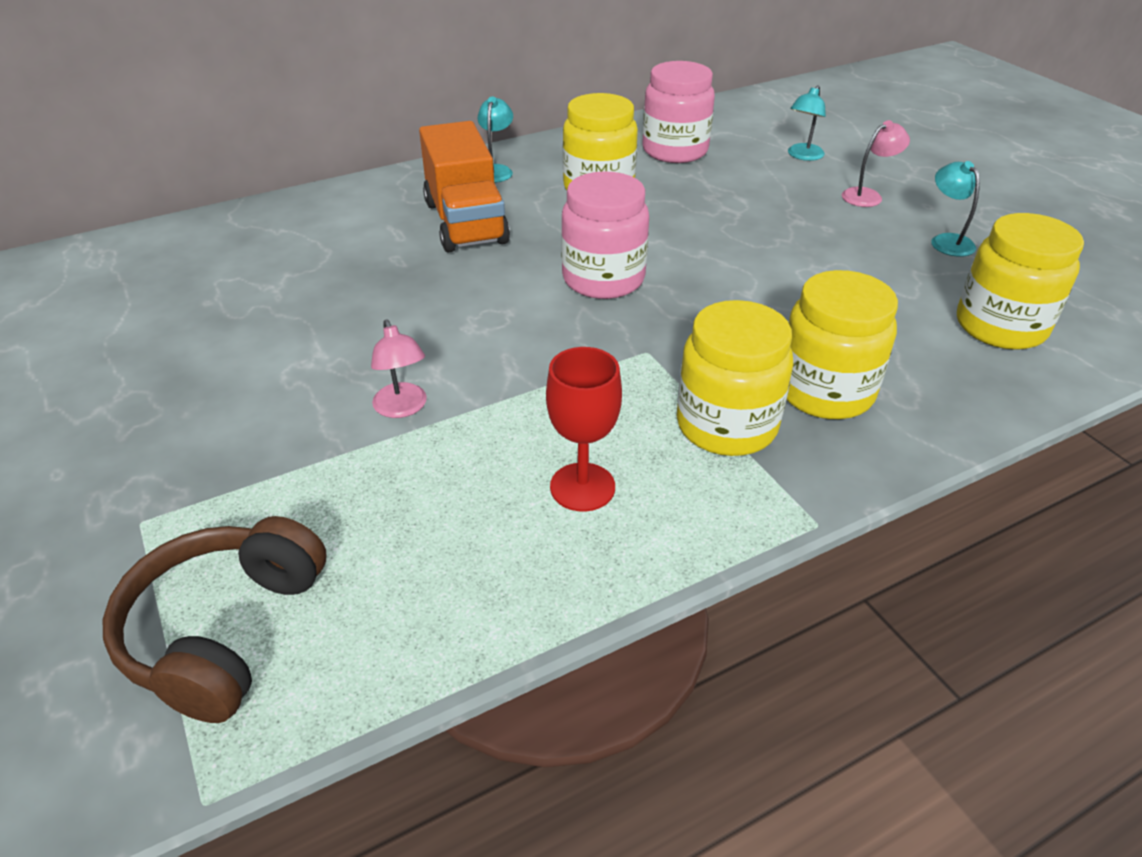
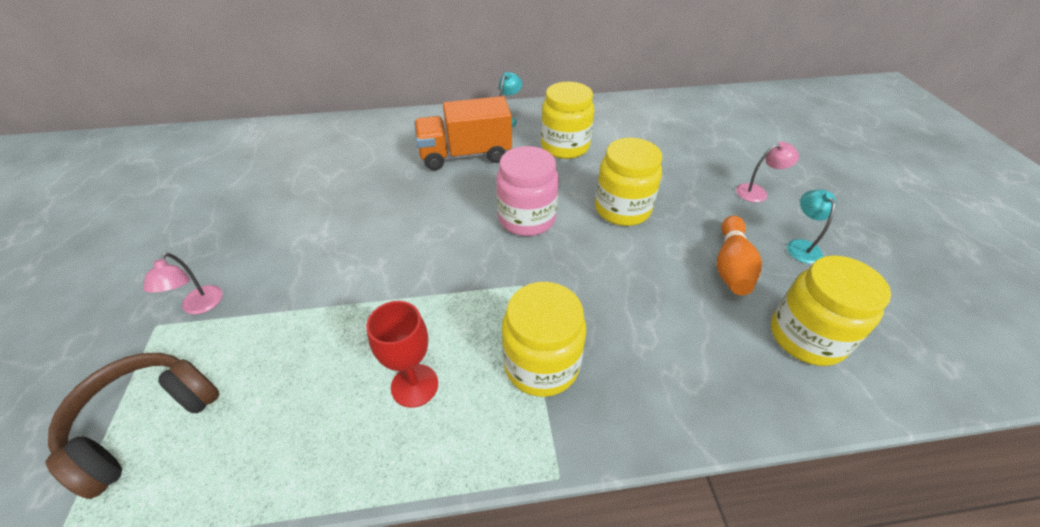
camera: 20 degrees right, 5 degrees up
(403, 408) = (344, 286): pink lamp -> pink lamp (199, 306)
(465, 222) = (465, 155): orange truck -> orange truck turned 75 degrees clockwise
(675, 151) = (633, 127): pink jar -> none
(802, 156) = (724, 149): turquoise lamp -> none
(825, 391) = (630, 357): yellow jar -> yellow jar (622, 209)
(882, 277) = (731, 266): none -> orange bowling pin

